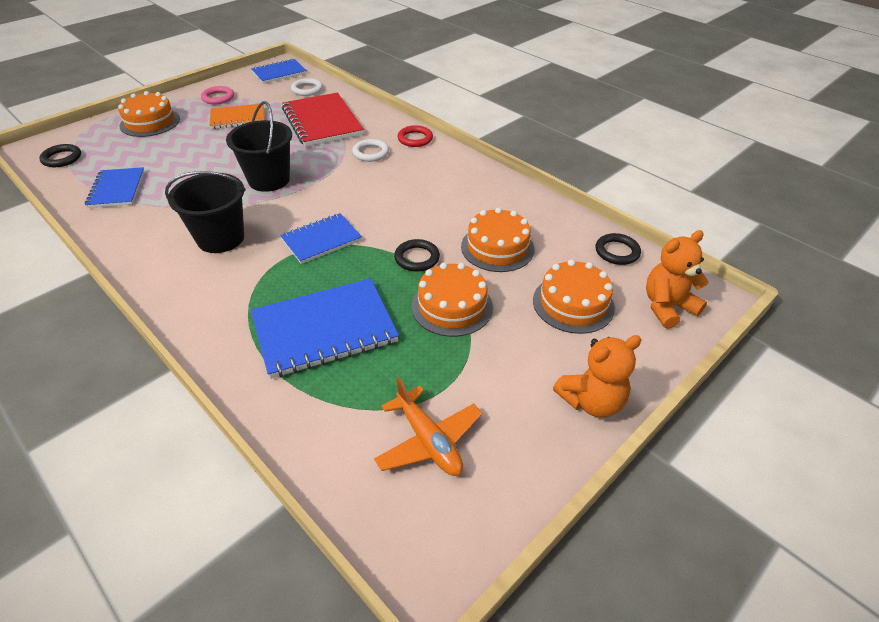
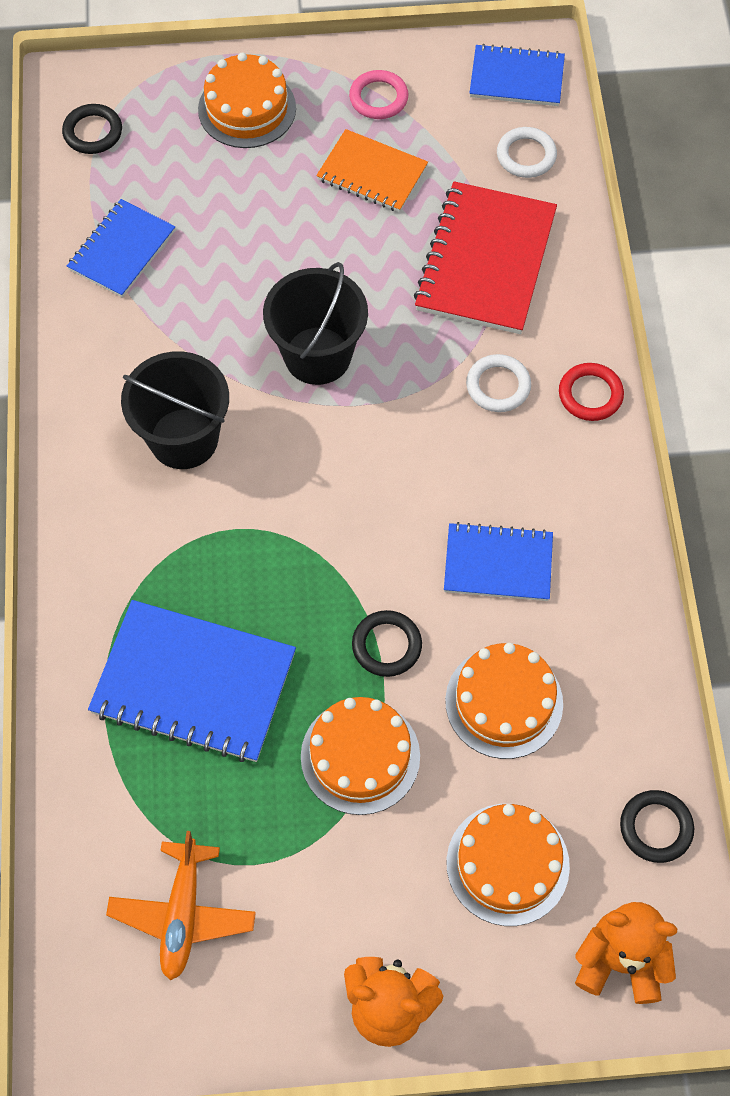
camera: 40 degrees right, 20 degrees up
(321, 240) = (298, 527): blue notebook -> blue notebook (498, 563)

